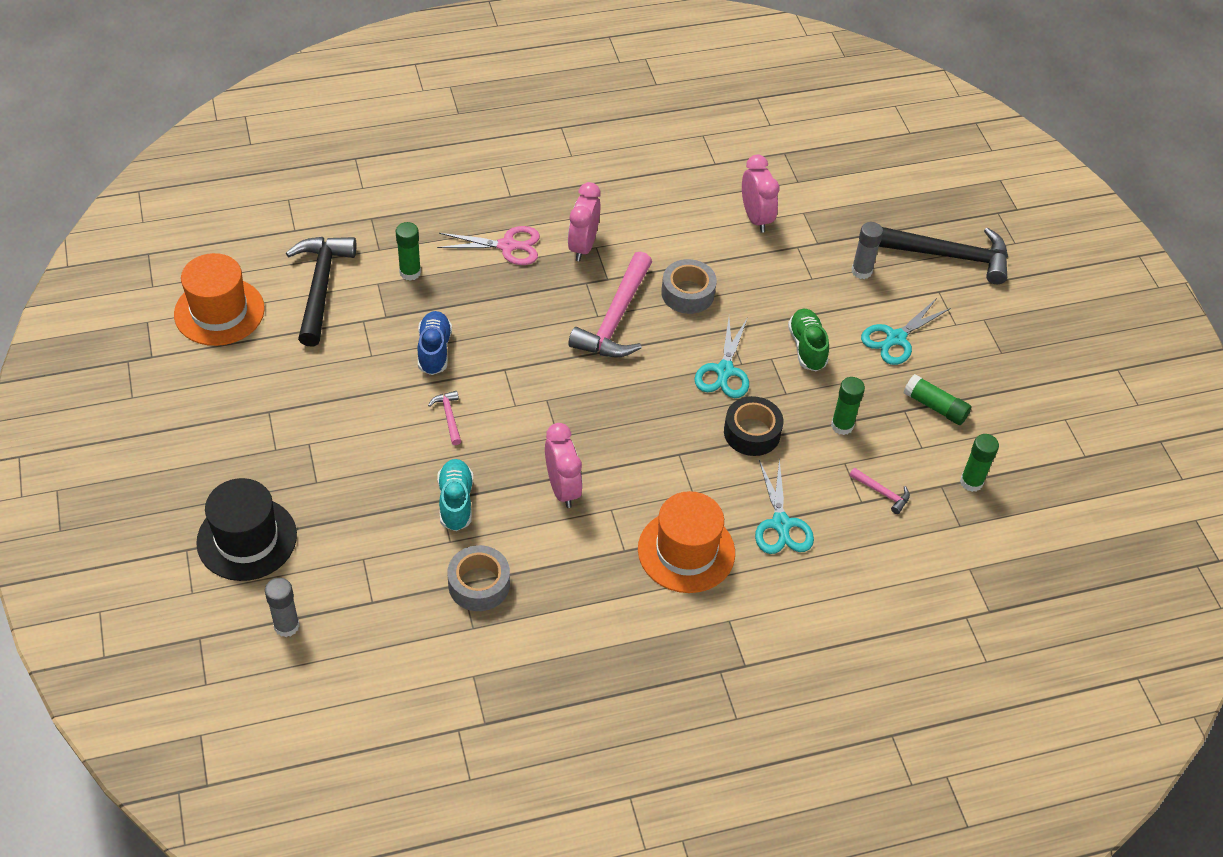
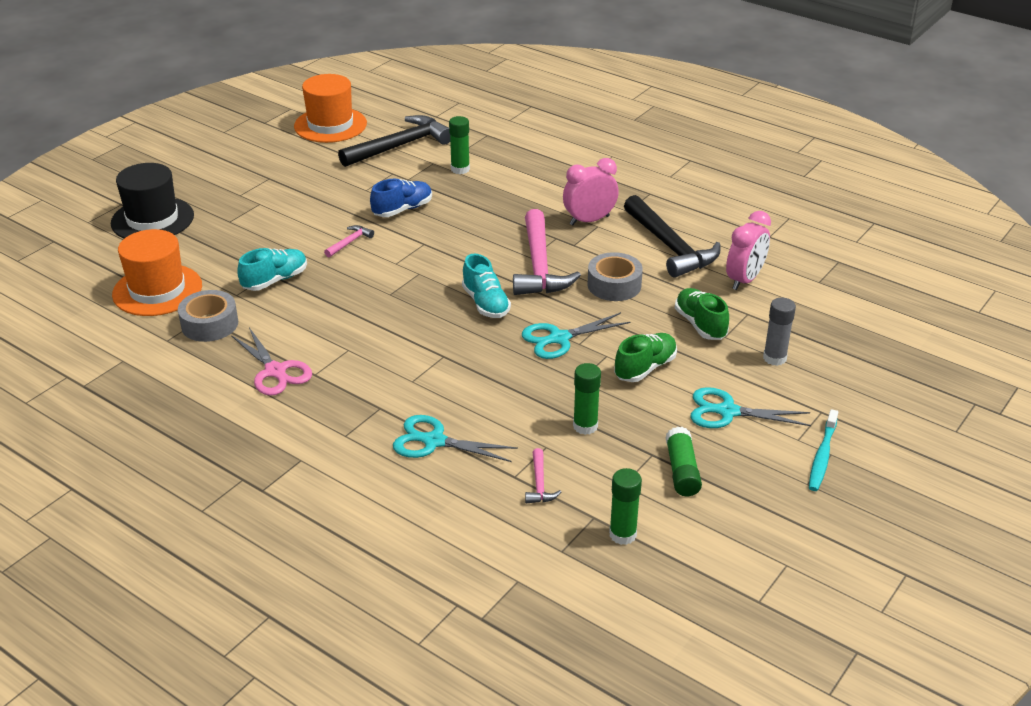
camera: 55 degrees right, 15 degrees down
(286, 626) = (94, 266): grey glue stick -> none
(507, 246) = (541, 192): pink scissors -> pink scissors (275, 371)
(562, 488) = (342, 318): pink clock -> none
(615, 319) = (539, 266): pink hammer -> pink hammer turned 75 degrees counterclockwise
(634, 384) = (485, 303): none -> turquoise shoe
(686, 551) = (348, 404): orange hat -> orange hat (157, 290)
(752, 432) = (513, 381): black tape -> none
(781, 524) = (434, 441): turquoise scissors -> turquoise scissors turned 60 degrees clockwise
(785, 281) = (700, 324): none -> green shoe
(951, 256) = (874, 400): black hammer -> black hammer (670, 246)
(982, 325) = (822, 456): none -> turquoise toothbrush

